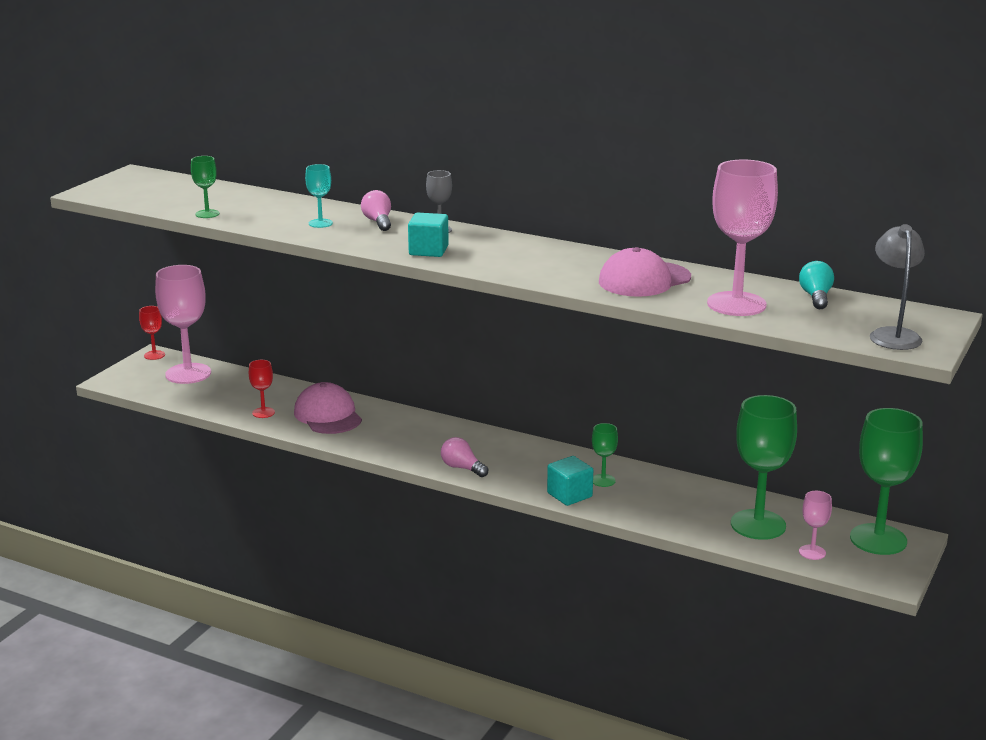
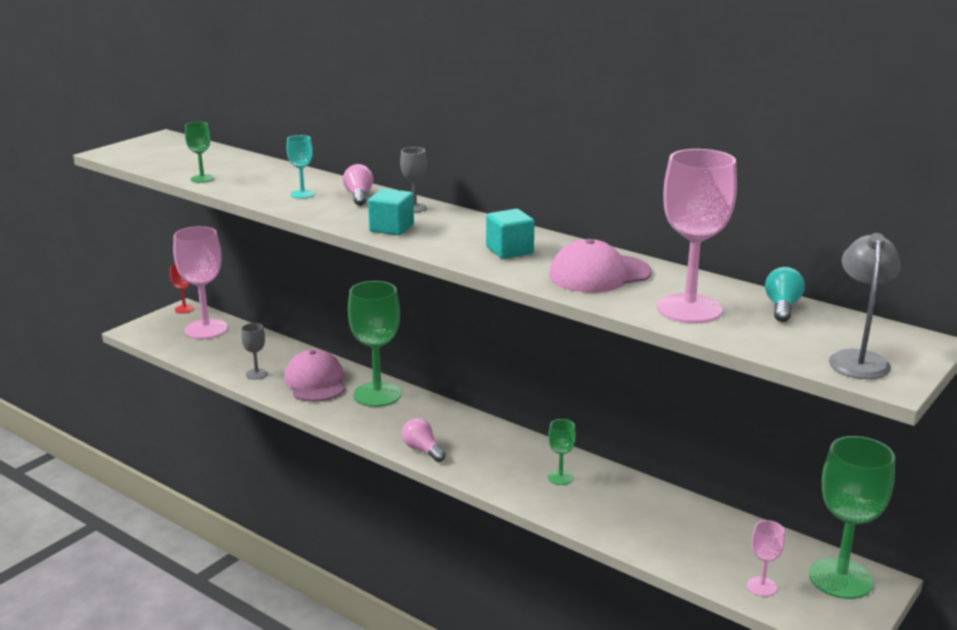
camera: 10 degrees right, 0 degrees up
(263, 413) = (256, 374): red goblet -> grey goblet
(569, 495) = (520, 491): turquoise cube -> turquoise cube (509, 250)
(758, 525) = (710, 546): green goblet -> green goblet (377, 394)

